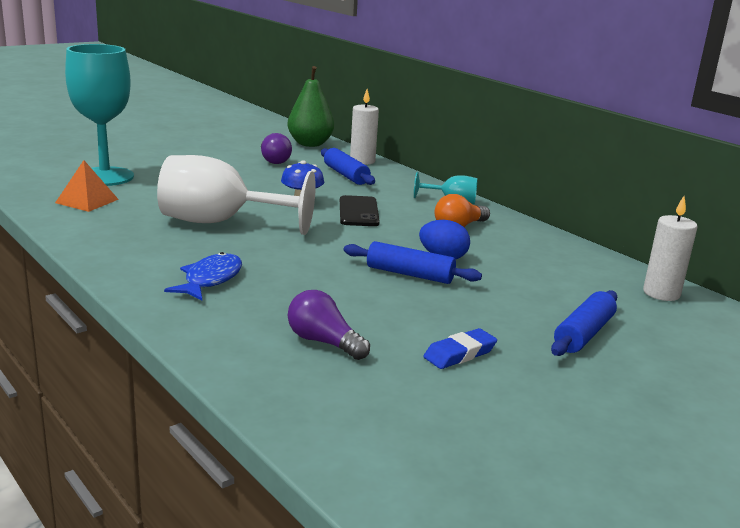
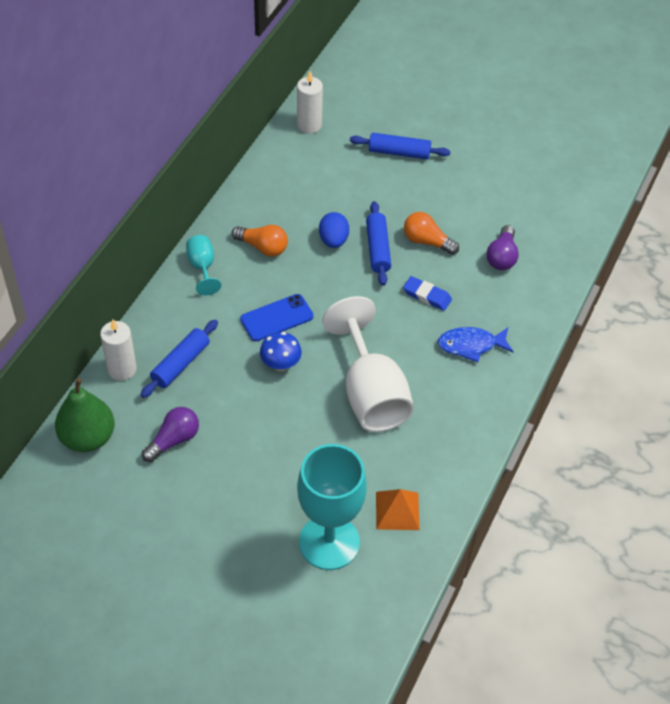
camera: 115 degrees left, 30 degrees up
(358, 212) = (276, 318): black phone -> blue phone
(397, 303) = (427, 241): none -> orange light bulb
(459, 354) = (466, 198): blue eraser -> blue eraser (427, 296)

